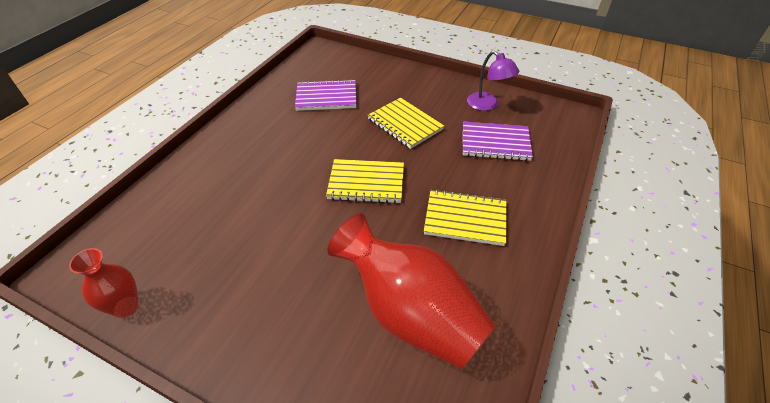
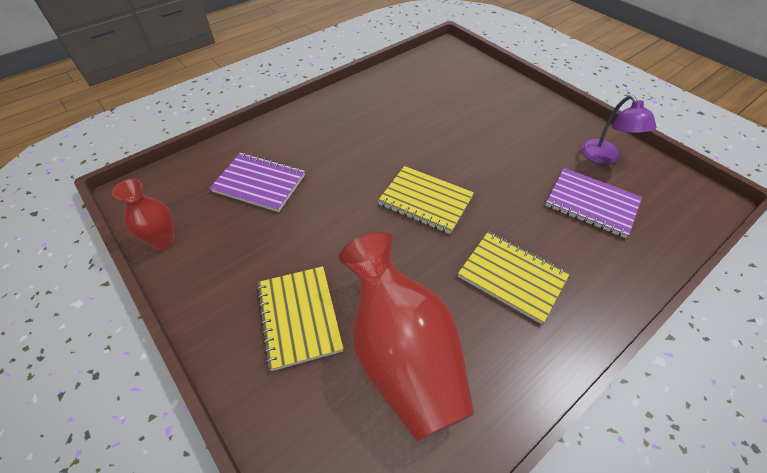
camera: 25 degrees right, 5 degrees up
(326, 97) = (429, 100): purple notebook -> purple notebook (259, 183)
(405, 124) = (497, 152): yellow notebook -> yellow notebook (299, 317)

